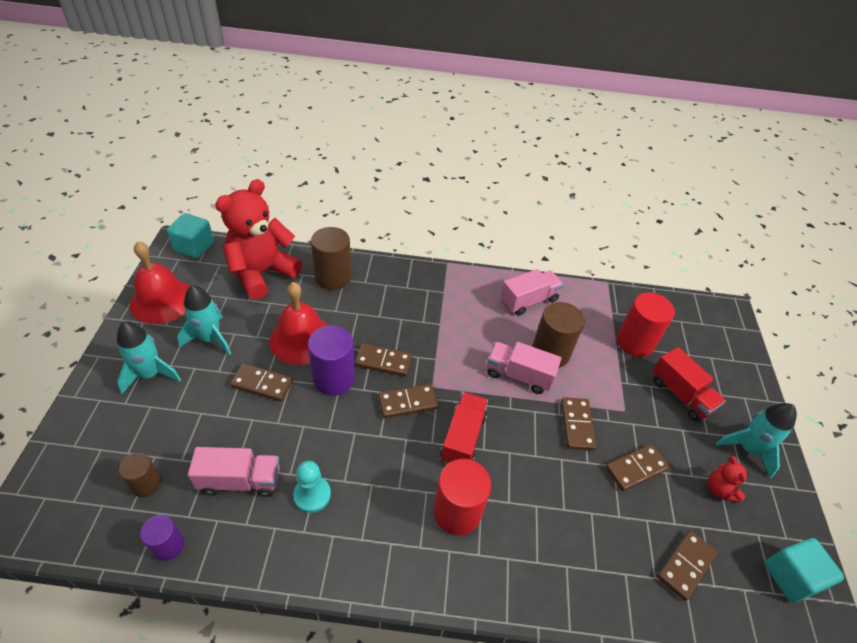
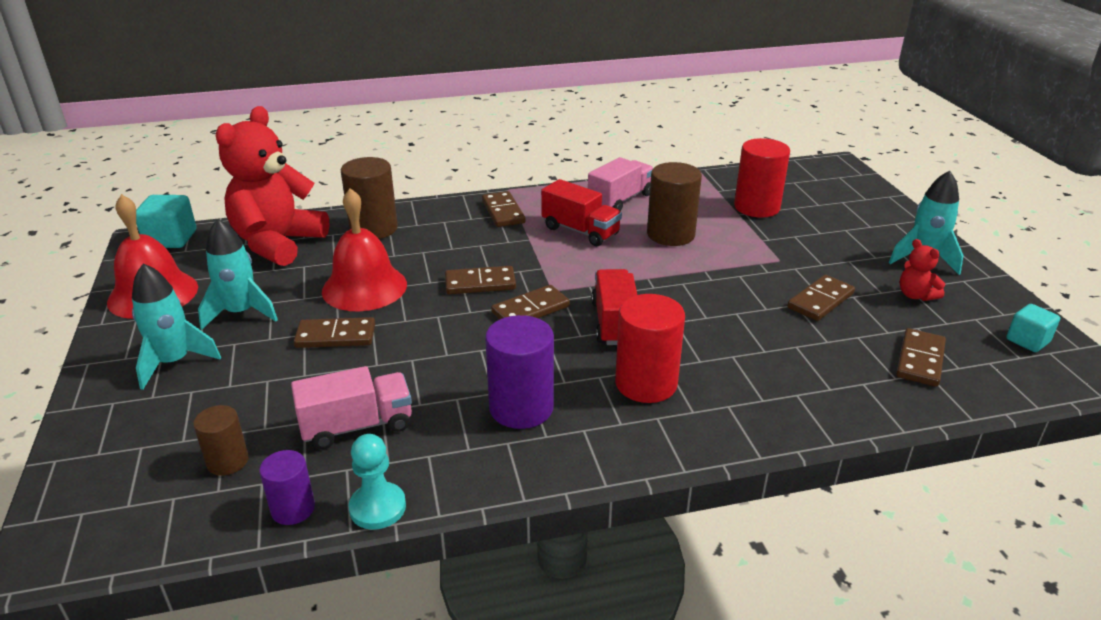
camera: 15 degrees left, 15 degrees down
(312, 495) = (460, 414): turquoise pawn -> turquoise pawn (377, 507)
(334, 378) = (426, 311): purple cylinder -> purple cylinder (521, 408)
(519, 375) = (647, 259): pink truck -> none
(577, 425) = (736, 282): brown domino -> brown domino (503, 212)
(681, 394) = (830, 235): red truck -> red truck (580, 231)
(791, 576) = (1027, 341): turquoise cube -> turquoise cube, size x0.66

